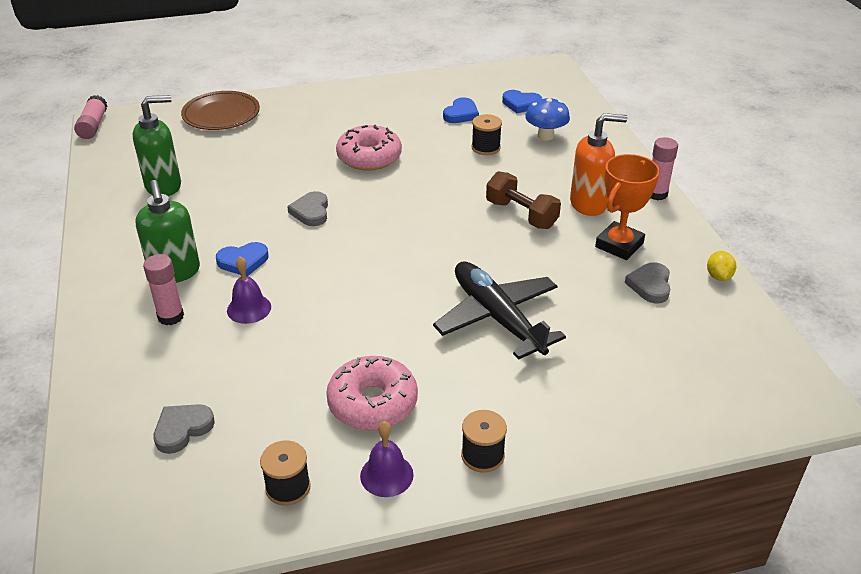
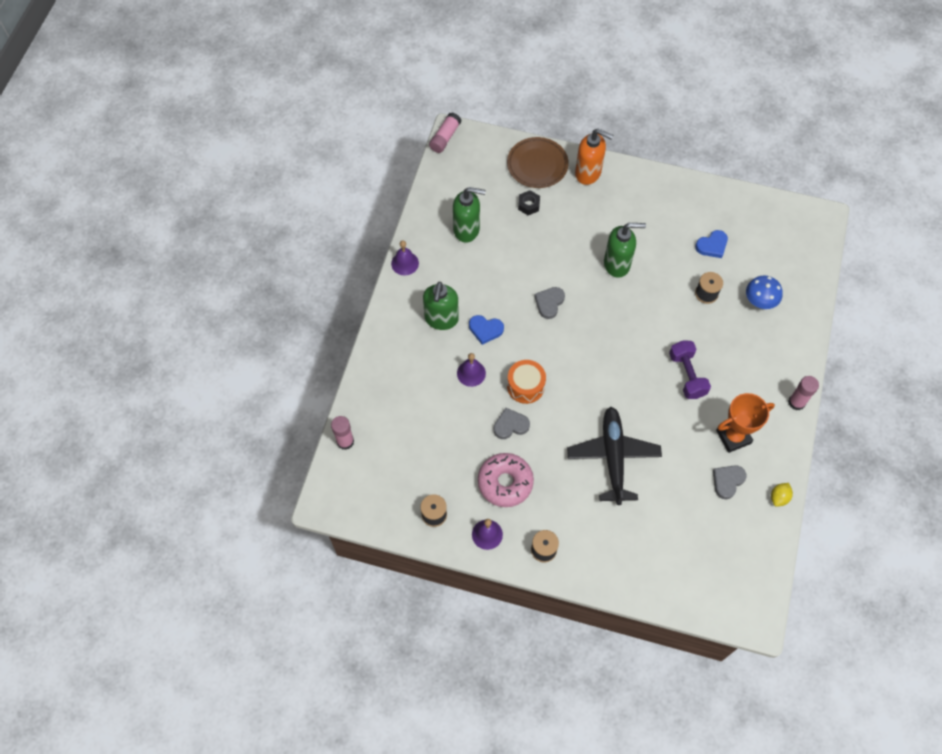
camera: 30 degrees right, 25 degrees up
(93, 239) = (405, 263): none -> purple bell
(170, 316) = (424, 357): pink glue stick -> pink glue stick (345, 441)
(182, 429) = (398, 447): grey heart -> grey heart (510, 425)
(231, 145) = (528, 205): none -> black nut
(332, 294) = (525, 386): none -> orange drum
(369, 157) = (617, 264): pink donut -> green soap dispenser
(521, 104) = (766, 255): blue heart -> none
(521, 214) = (687, 375): brown dumbbell -> purple dumbbell
(589, 204) = (740, 388): orange soap dispenser -> orange soap dispenser (588, 173)

